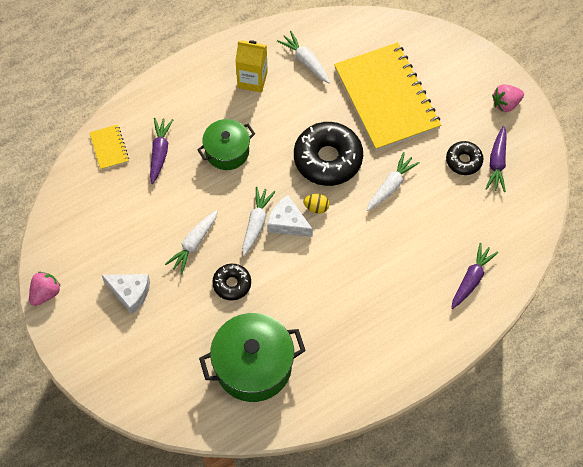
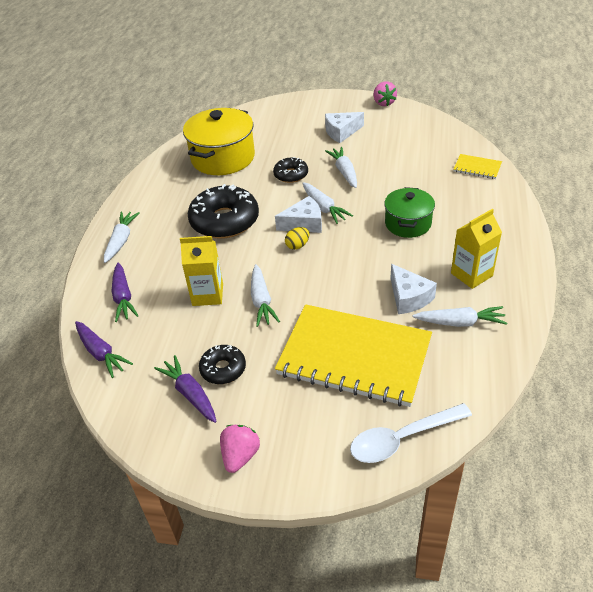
camera: 135 degrees right, 20 degrees down
(160, 152) = (445, 189): purple carrot -> purple carrot (101, 353)
(253, 366) = (223, 158): green pot -> yellow pot
(307, 102) = (408, 297): none -> white cheese
(328, 159) = (334, 277): black donut -> black donut (224, 221)
(417, 225) = (207, 294): none -> yellow carton
(420, 38) = (402, 439): none -> white spoon
(424, 343) = (121, 240): none -> white carrot

